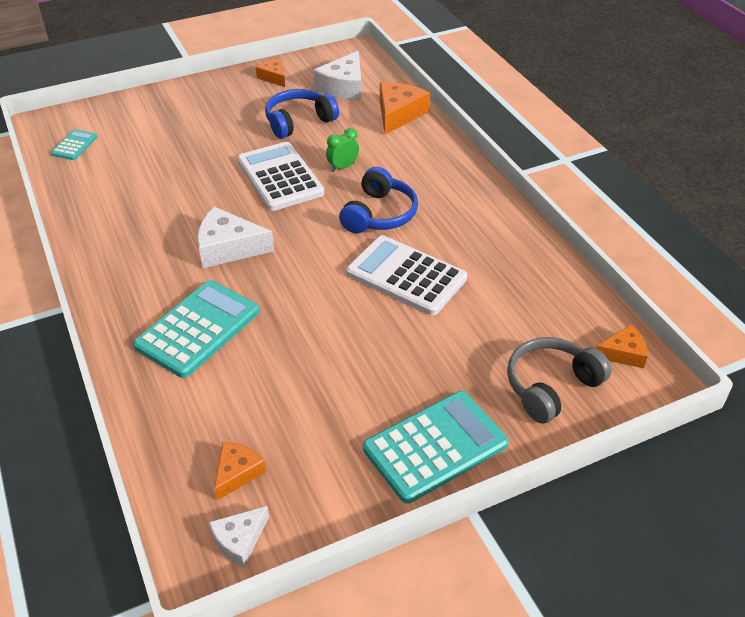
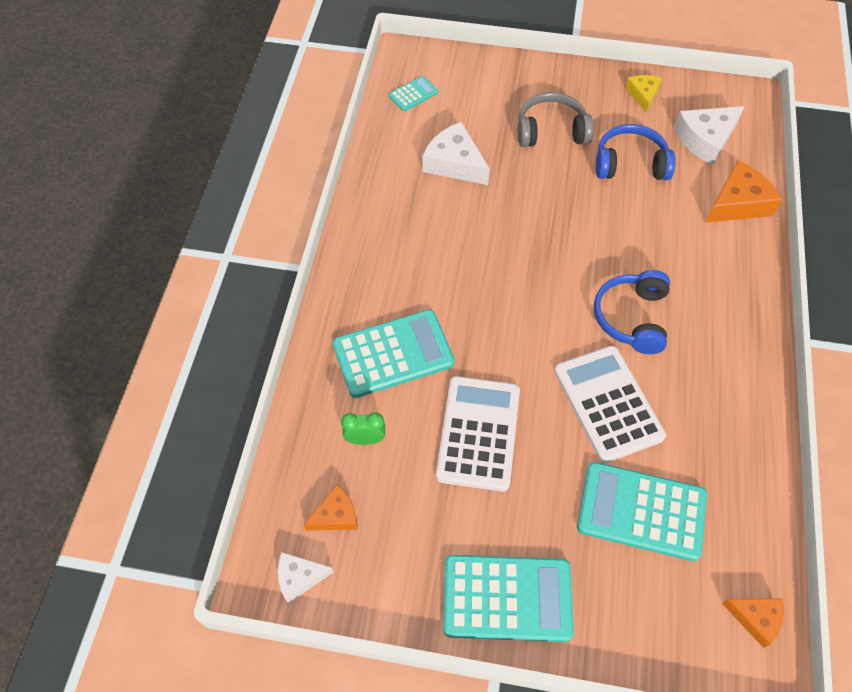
camera: 35 degrees right, 15 degrees up
(228, 247) = (471, 281): white cheese -> white cheese (454, 163)
(274, 77) = (643, 95): orange cheese -> yellow cheese
(280, 177) = (568, 223): white calculator -> white calculator (478, 433)
(343, 167) = (635, 242): green clock -> green clock (365, 439)
(379, 214) = (632, 318): blue headphones -> blue headphones turned 135 degrees clockwise
(488, 331) = (641, 511): none -> turquoise calculator
(551, 386) = (656, 607): grey headphones -> grey headphones (551, 131)

